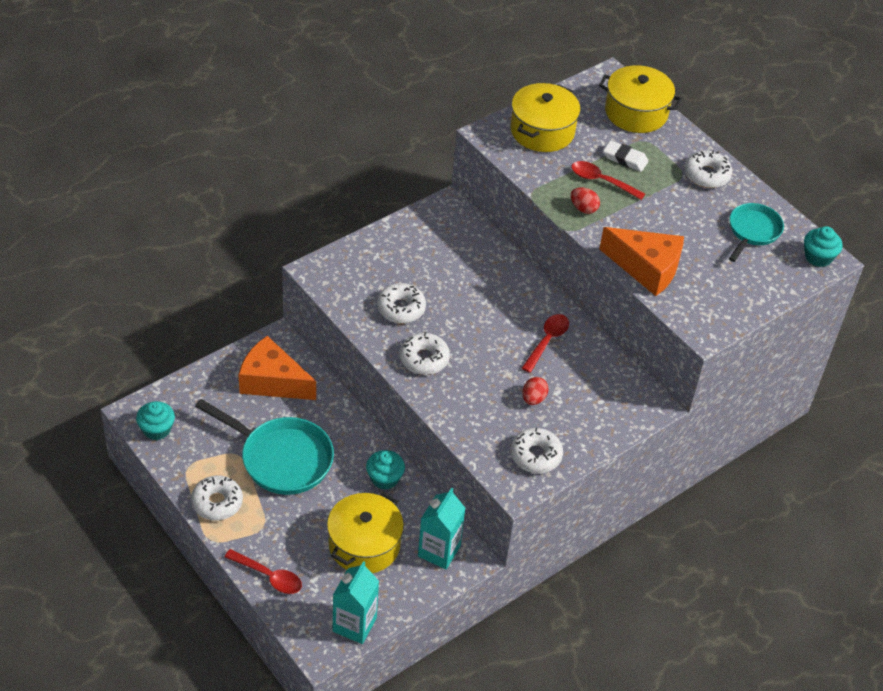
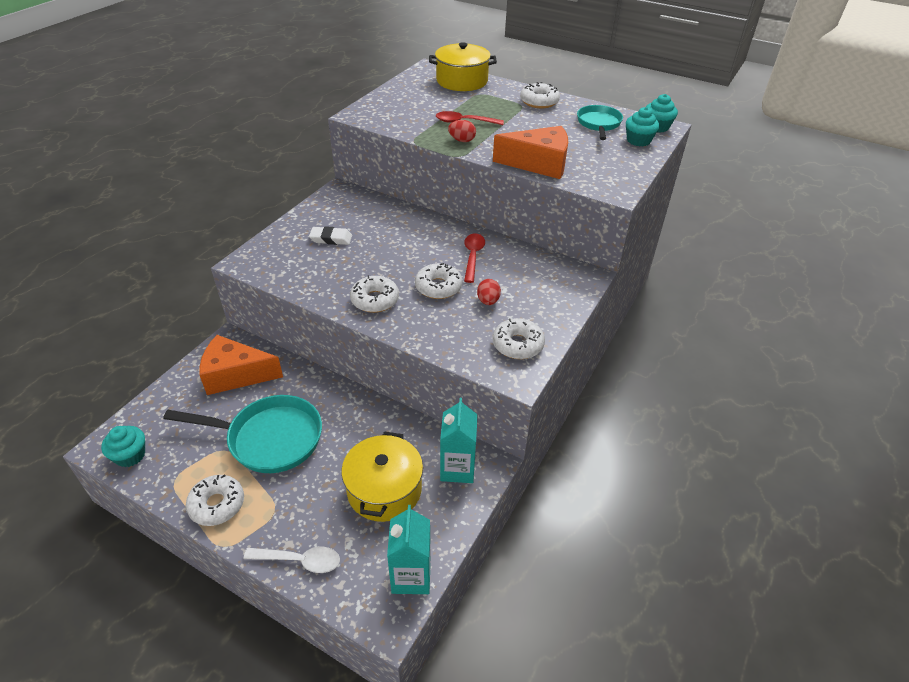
camera: 20 degrees left, 5 degrees down
(269, 576) = (300, 560): red spoon -> white spoon
(384, 478) = (376, 422): turquoise cupcake -> turquoise cupcake (638, 140)
(401, 308) = (335, 268): white donut -> white donut (438, 287)
(542, 131) = (398, 104): yellow pot -> none
(625, 159) = (472, 106): white eraser -> white eraser (331, 239)

